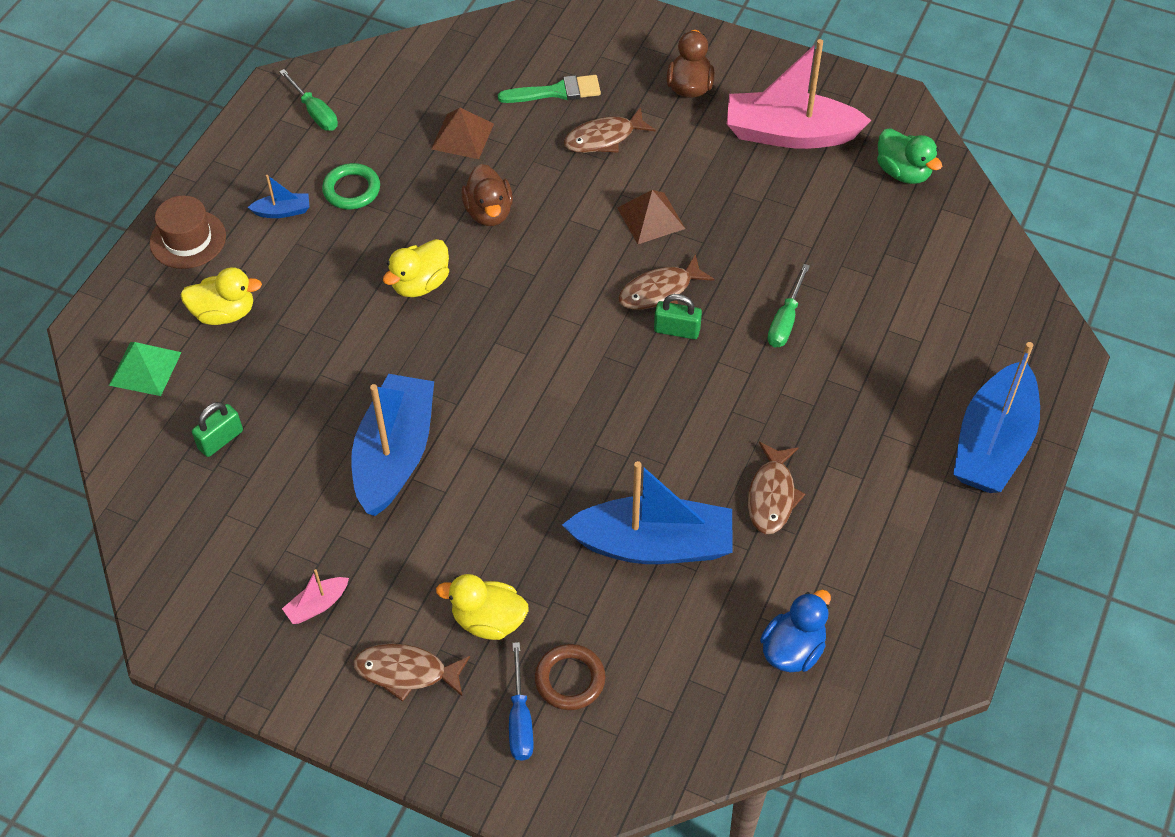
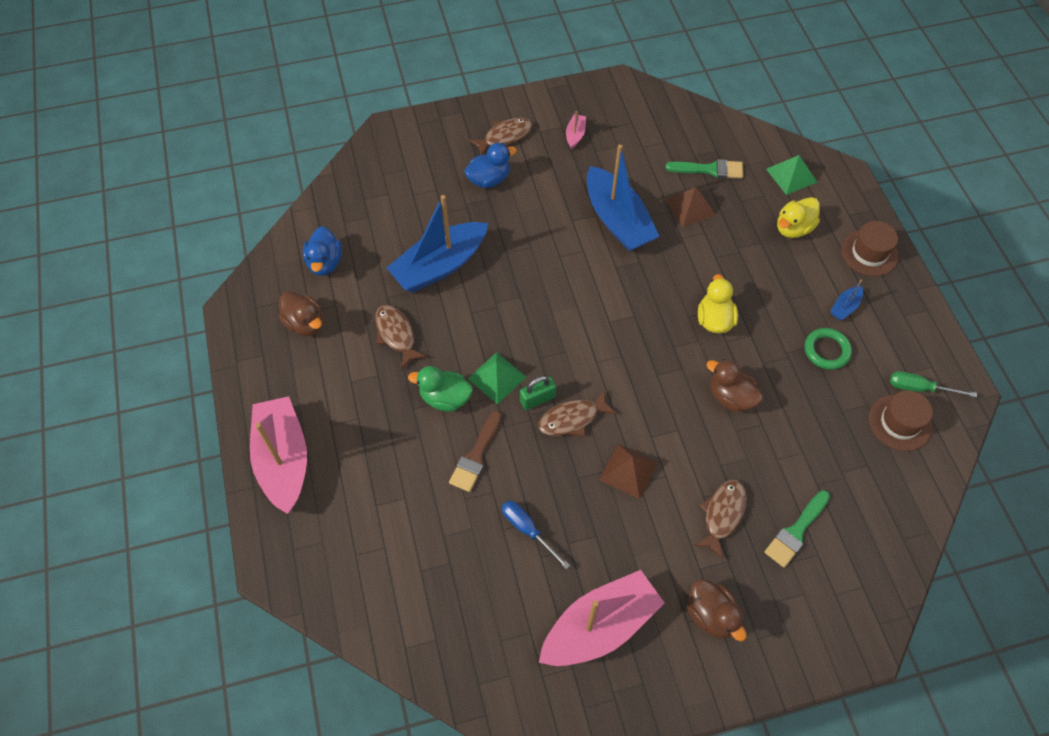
camera: 140 degrees right, 5 degrees up
(220, 439) = (710, 169): green padlock -> green brush
(368, 102) = (900, 422): none -> brown hat
(462, 136) = (811, 442): brown pyramid -> brown pyramid (690, 207)
(488, 620) = (489, 179): yellow duck -> blue duck
(520, 719) = (434, 151): blue screwdriver -> blue screwdriver (527, 530)
(570, 679) = (426, 180): brown ring -> none
(659, 291) = (572, 419): brown fish -> brown fish turned 135 degrees counterclockwise
(699, 377) = (497, 377): none -> green pyramid
(785, 320) = (476, 456): green screwdriver -> brown brush
(871, 583) = (305, 323): none -> brown duck
(903, 172) = (488, 655): green duck -> green duck (445, 398)
(992, 443) = (283, 460): blue boat -> pink boat

